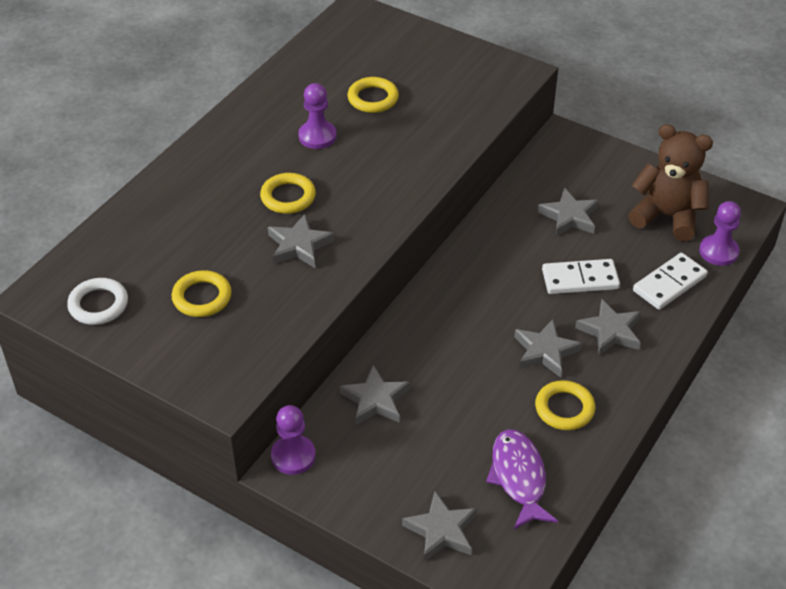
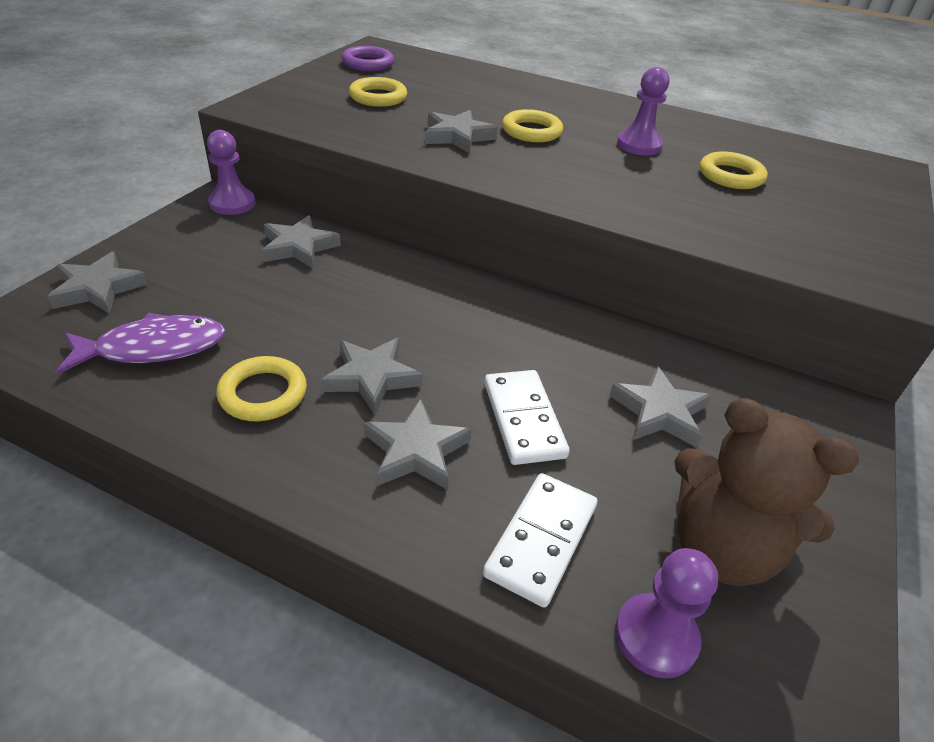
camera: 80 degrees right, 5 degrees down
(98, 305) = (368, 63): white ring -> purple ring
(667, 216) = (721, 548): brown teddy bear -> brown teddy bear turned 105 degrees clockwise
(669, 283) = (541, 540): white domino -> white domino turned 75 degrees clockwise

